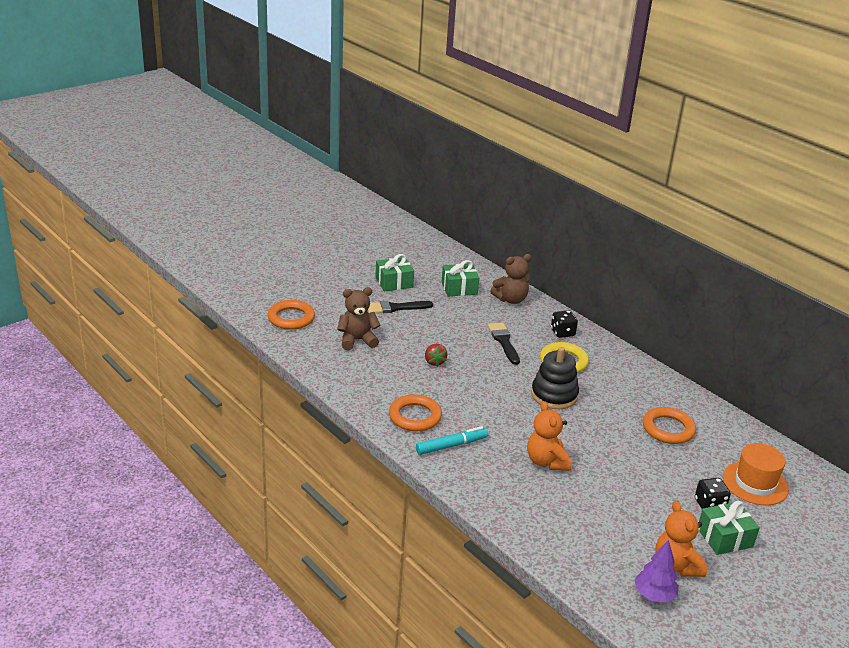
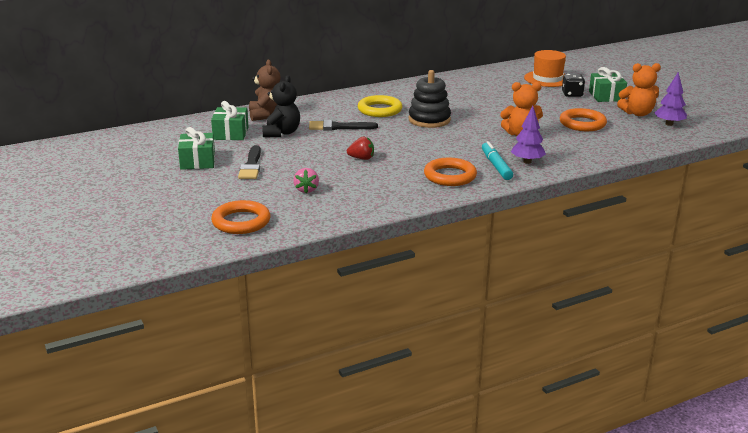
camera: 75 degrees left, 5 degrees down
(357, 340) = (306, 190): brown teddy bear -> pink strawberry
(472, 467) = (527, 161): none -> purple tree
(473, 313) = (281, 133): none -> black teddy bear
(562, 333) = (334, 104): black dice -> none
(668, 429) = (482, 91): orange ring -> orange ring (582, 124)

